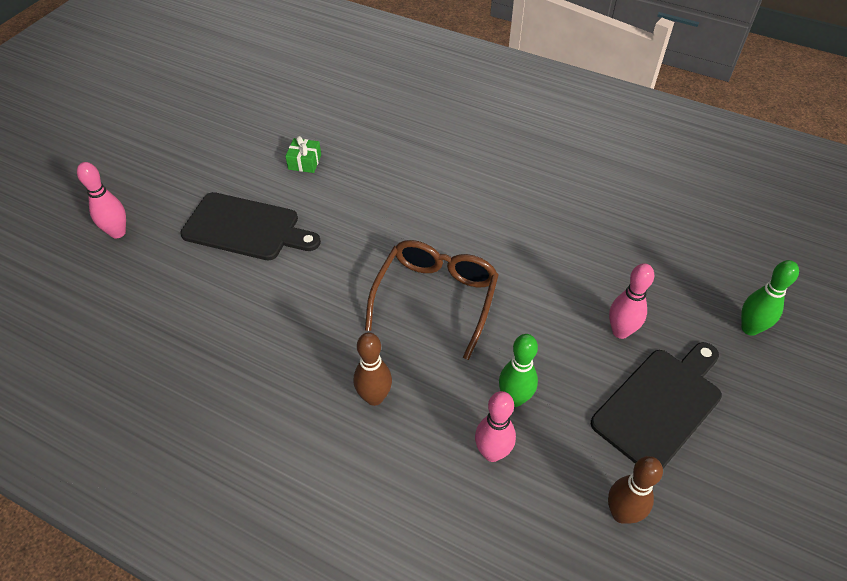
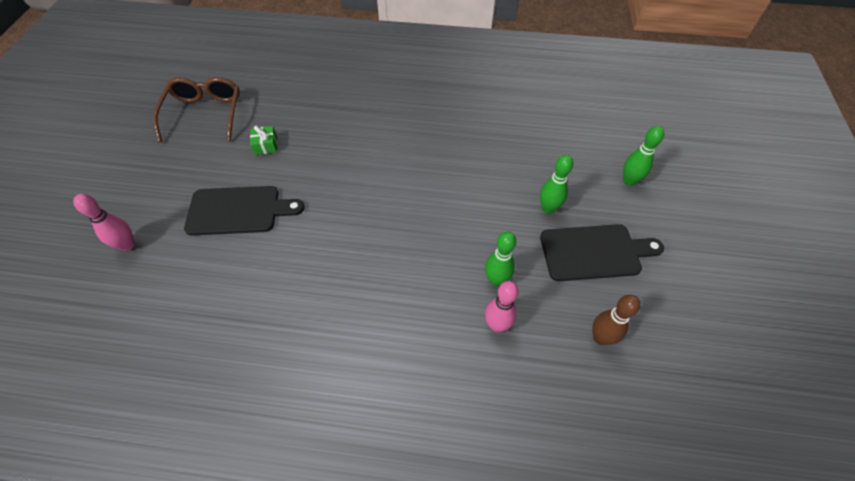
camera: 20 degrees left, 5 degrees up
(374, 397) = (394, 313): brown bowling pin -> none
(435, 299) = (410, 223): brown glasses -> brown glasses (205, 114)
(620, 331) = (548, 208): pink bowling pin -> green bowling pin
(660, 405) = (594, 252): black cutting board -> black cutting board turned 60 degrees clockwise

